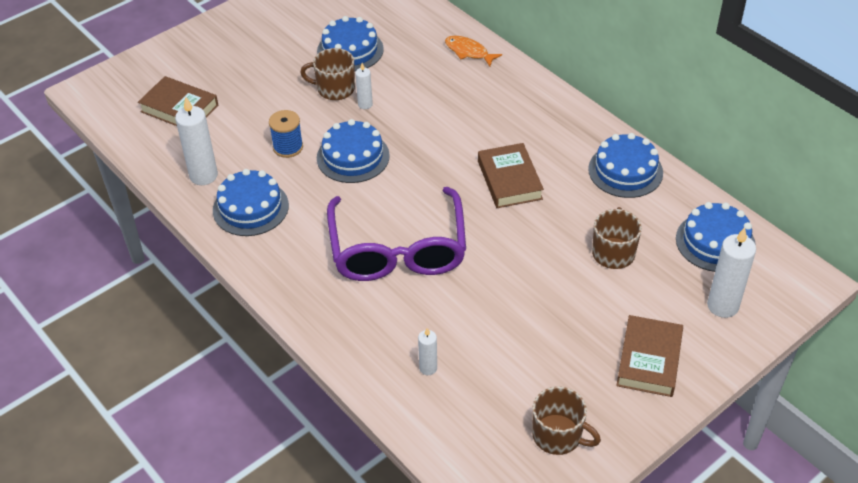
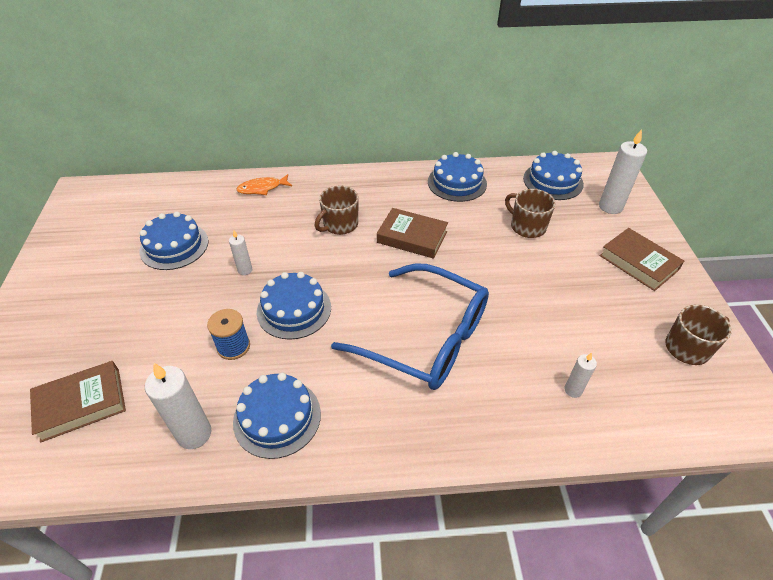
camera: 55 degrees left, 0 degrees up
(335, 89) = (204, 278): brown mug -> brown mug (340, 224)
(398, 249) = (426, 338): purple glasses -> blue glasses

